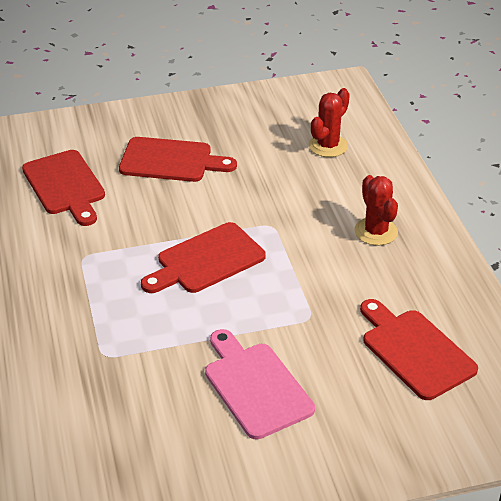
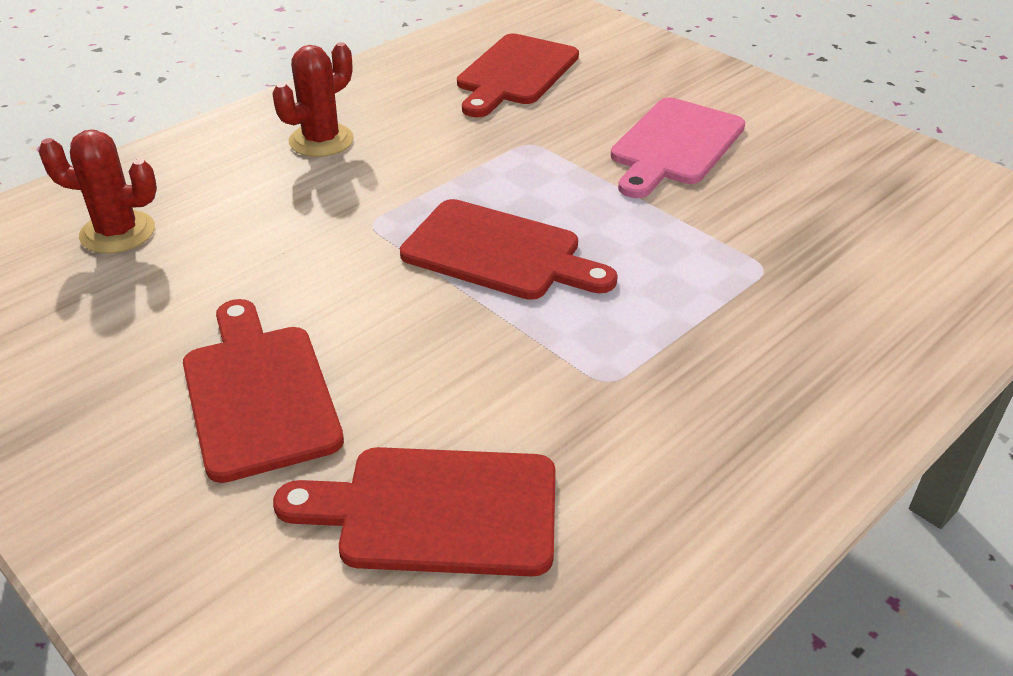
camera: 120 degrees left, 0 degrees up
(65, 185) = (436, 511): red cutting board -> red cutting board turned 120 degrees counterclockwise

